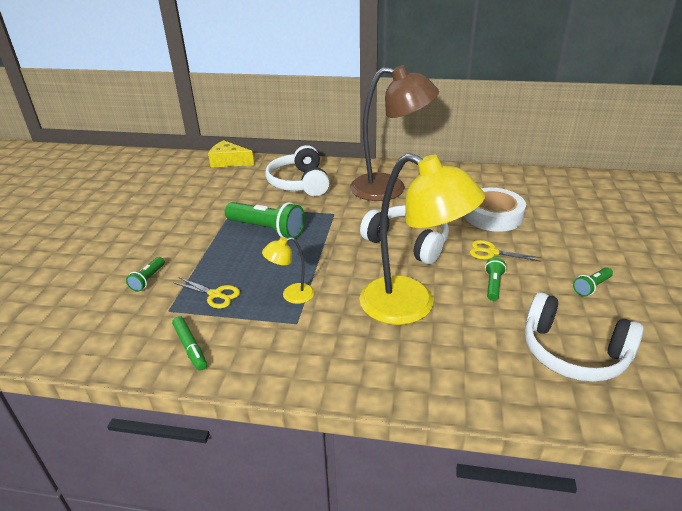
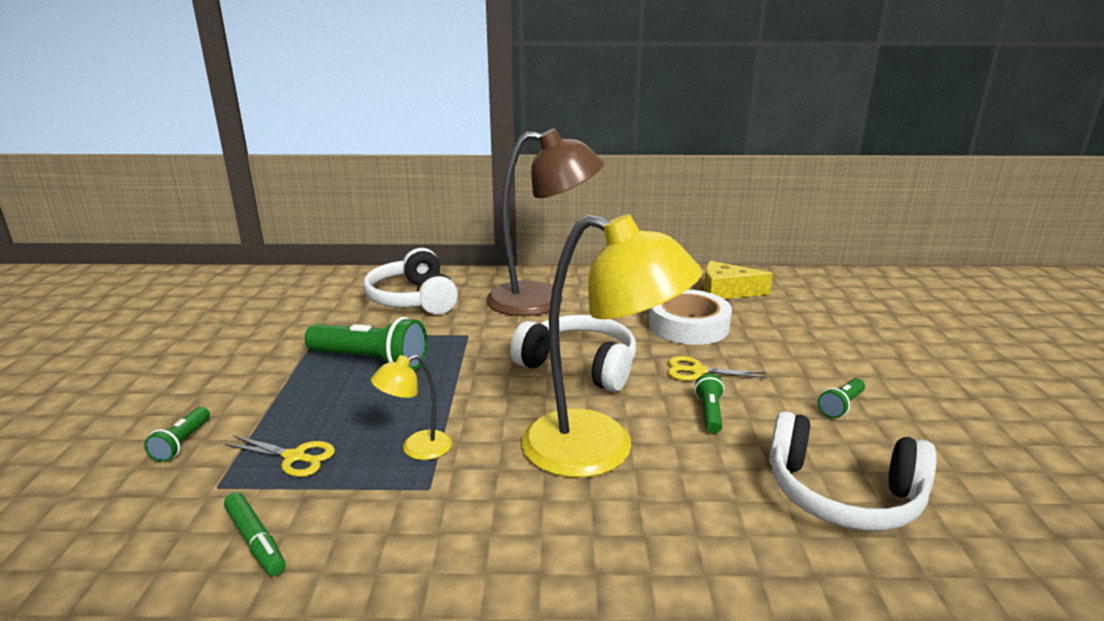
camera: 10 degrees left, 10 degrees down
(229, 162) = (306, 277): yellow cheese -> yellow cheese (726, 291)

